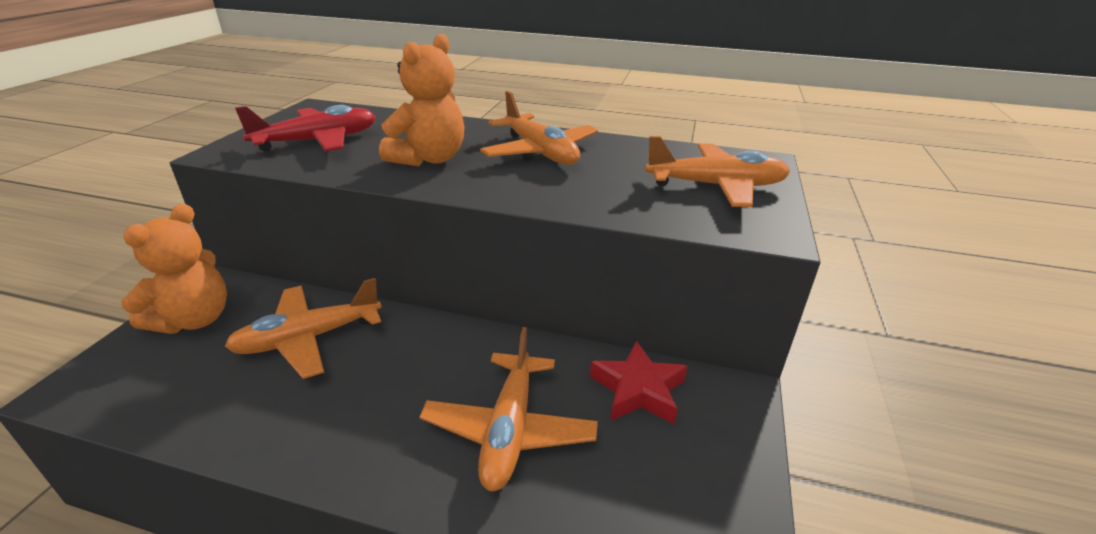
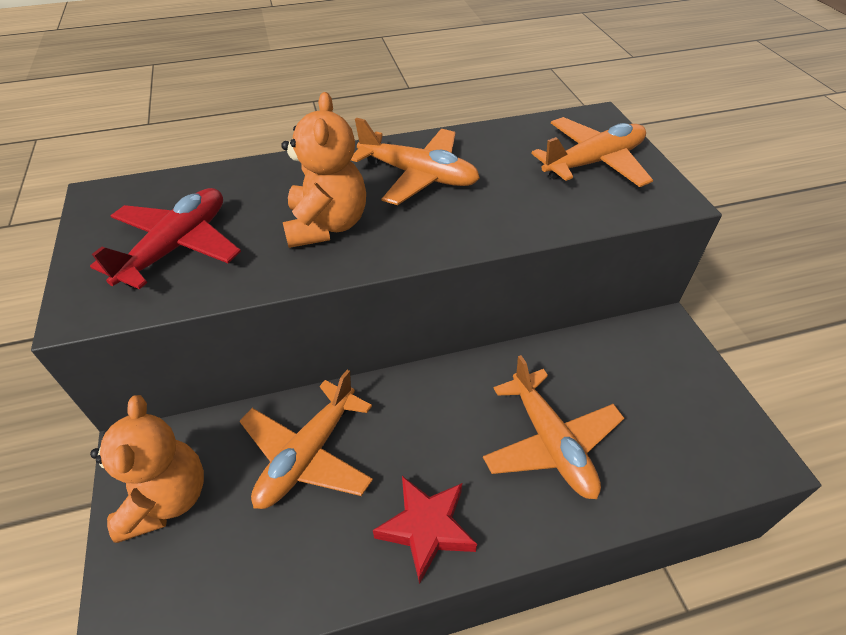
camera: 30 degrees left, 15 degrees up
(638, 390) = (605, 360): red star -> red star (426, 528)

